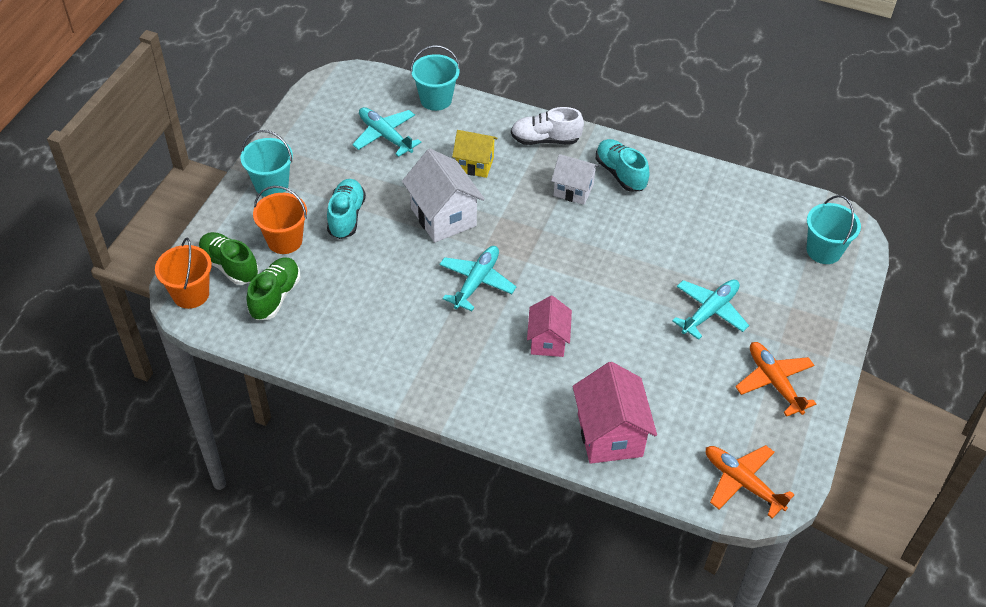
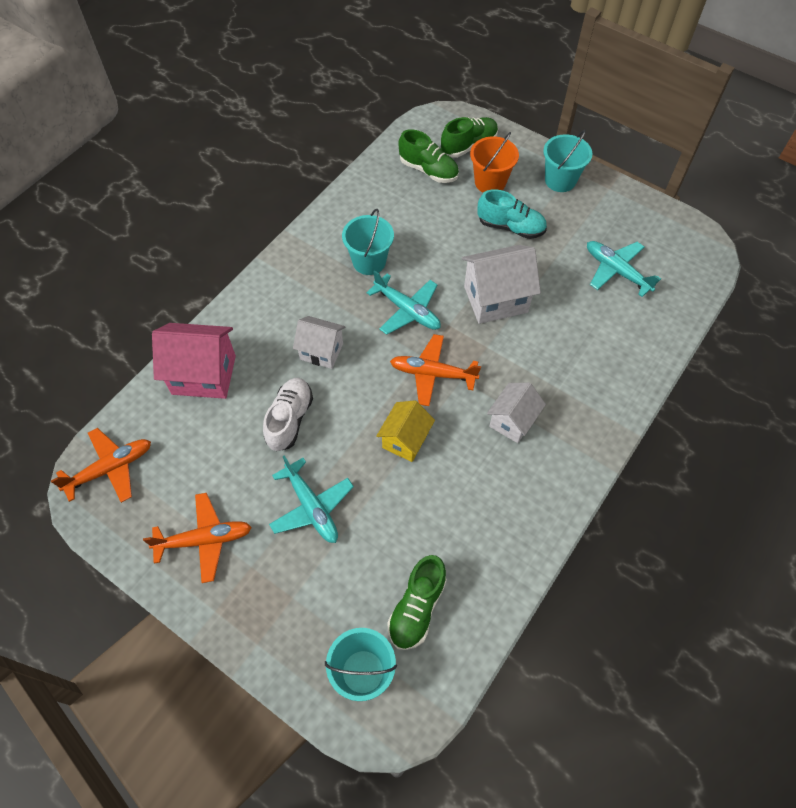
camera: 105 degrees right, 10 degrees up
(191, 294) = (445, 121): orange bucket -> none
(385, 136) = (616, 271): turquoise plane -> turquoise plane turned 105 degrees counterclockwise
(436, 99) = (669, 323): turquoise bucket -> turquoise bucket (369, 261)
(474, 164) = (565, 339): yellow house -> yellow house (405, 440)
(544, 251) = (432, 374): none -> orange plane
(545, 140) = (595, 413): white shoe -> white shoe (290, 419)
(548, 341) = (321, 351): pink house -> white house
(620, 173) = (530, 476): turquoise shoe -> none
(761, 227) = (417, 608): none -> green shoe

